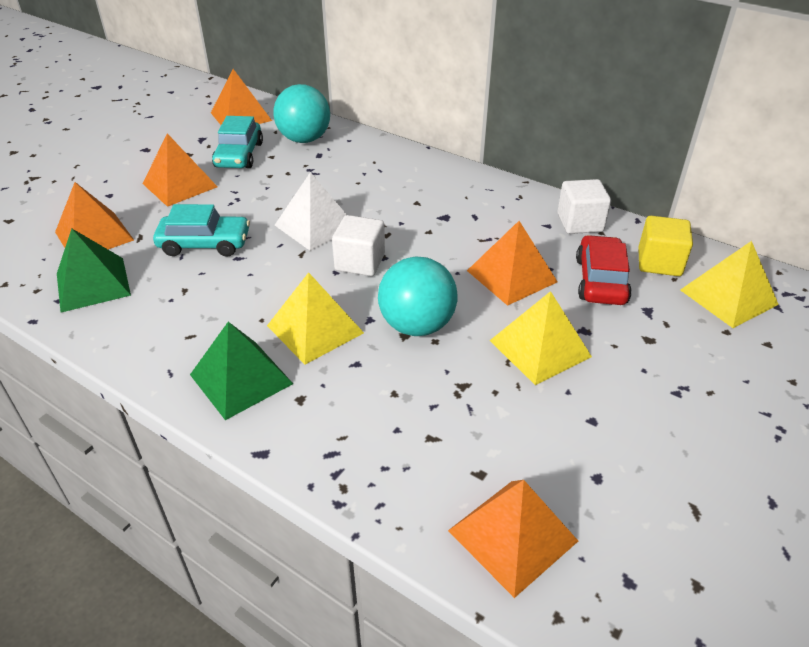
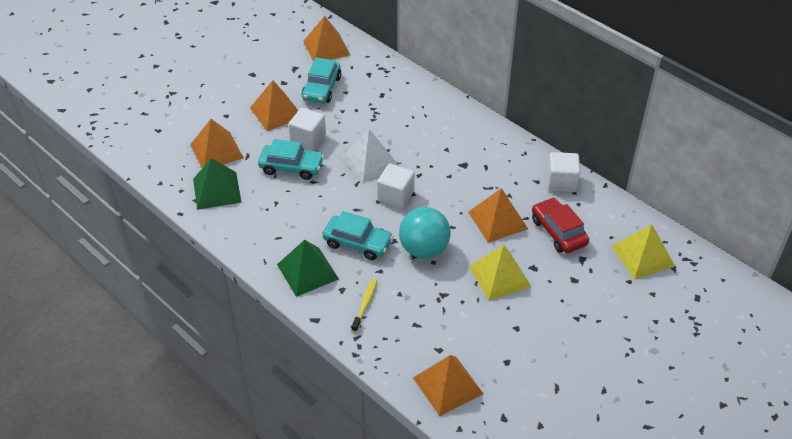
camera: 10 degrees right, 5 degrees up
(226, 209) = (308, 139): none -> white cube
(304, 139) = (373, 78): turquoise ball -> none
(315, 329) = (357, 243): yellow pyramid -> turquoise car
(342, 417) = (365, 304): none -> yellow toothbrush
(600, 280) = (558, 232): red car -> red car turned 45 degrees counterclockwise
(659, 262) = (606, 223): yellow cube -> none

